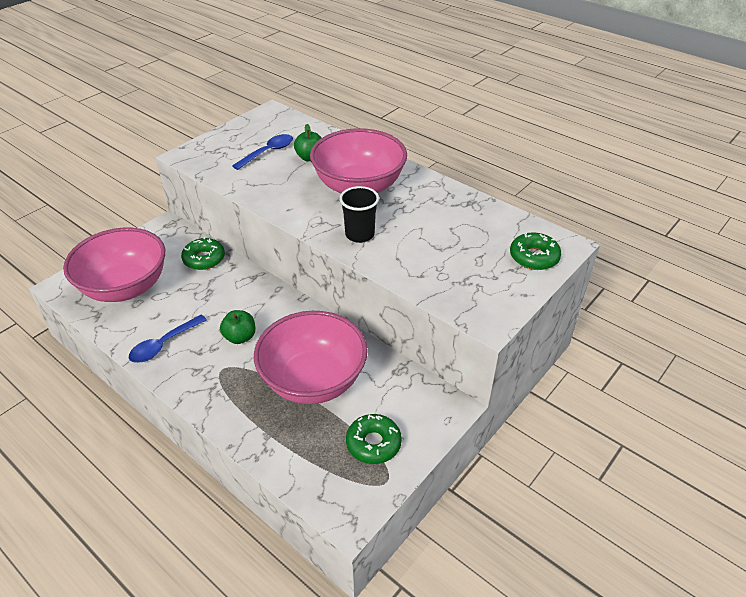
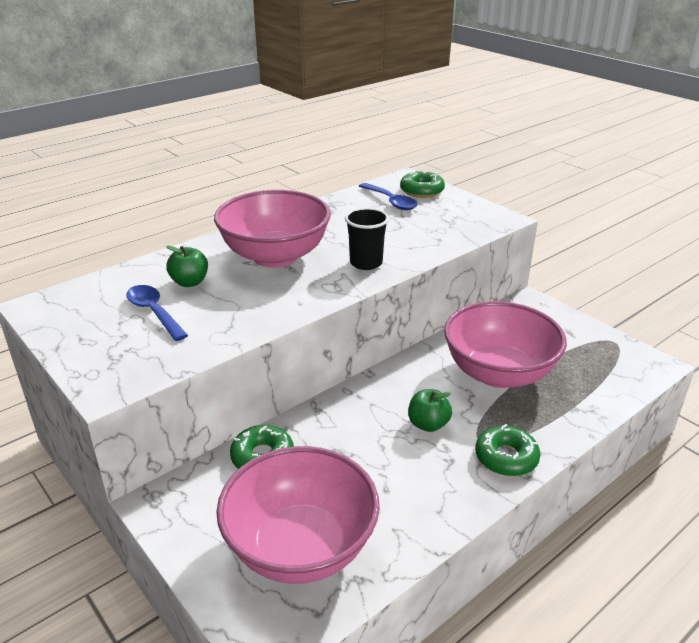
camera: 80 degrees left, 10 degrees down
(163, 344) = (433, 495): blue spoon -> blue spoon (391, 202)
(373, 443) = (575, 344): green donut -> green donut (506, 458)

